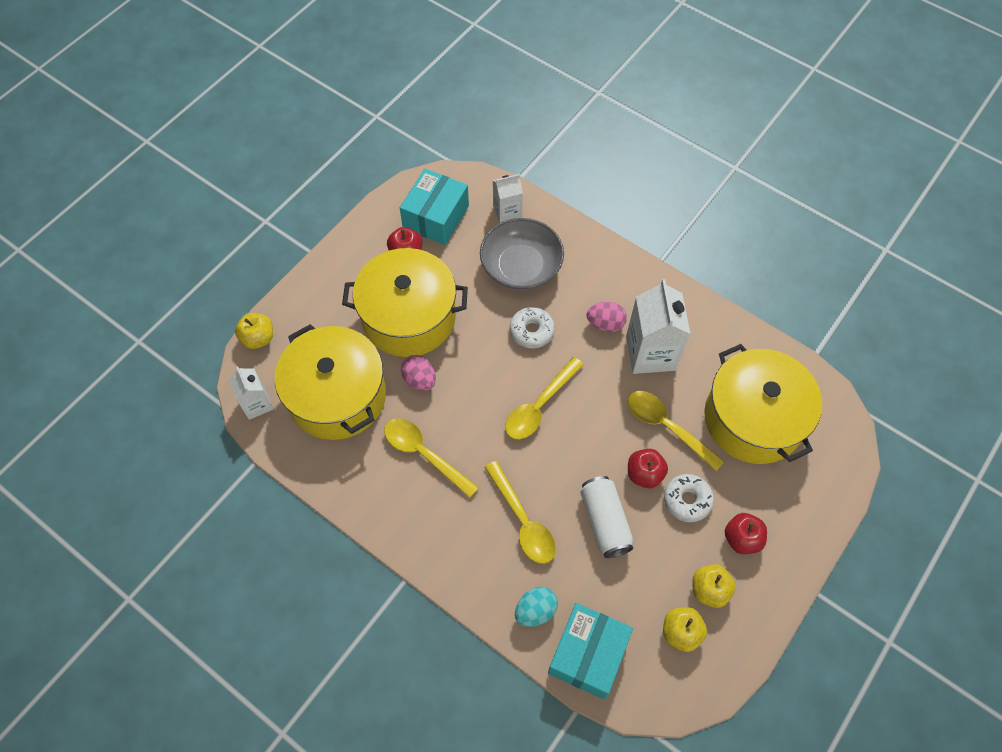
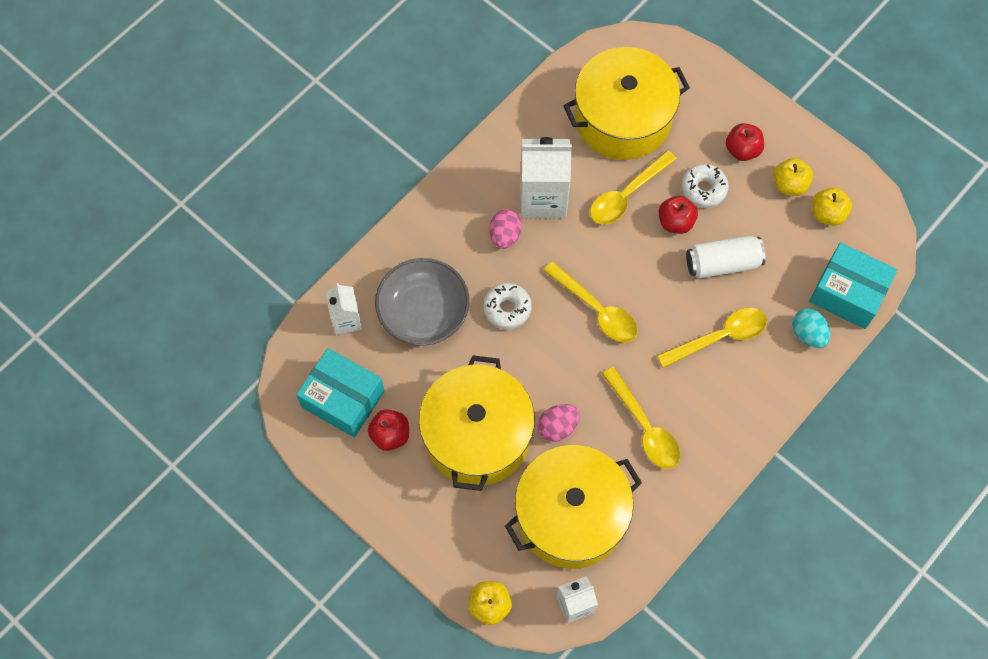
camera: 85 degrees left, 5 degrees up
(424, 454) = (644, 427): yellow spoon -> yellow spoon turned 75 degrees counterclockwise

